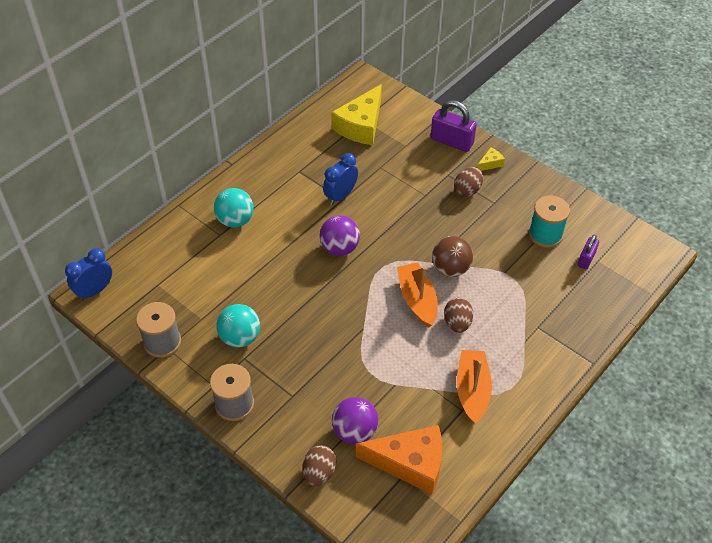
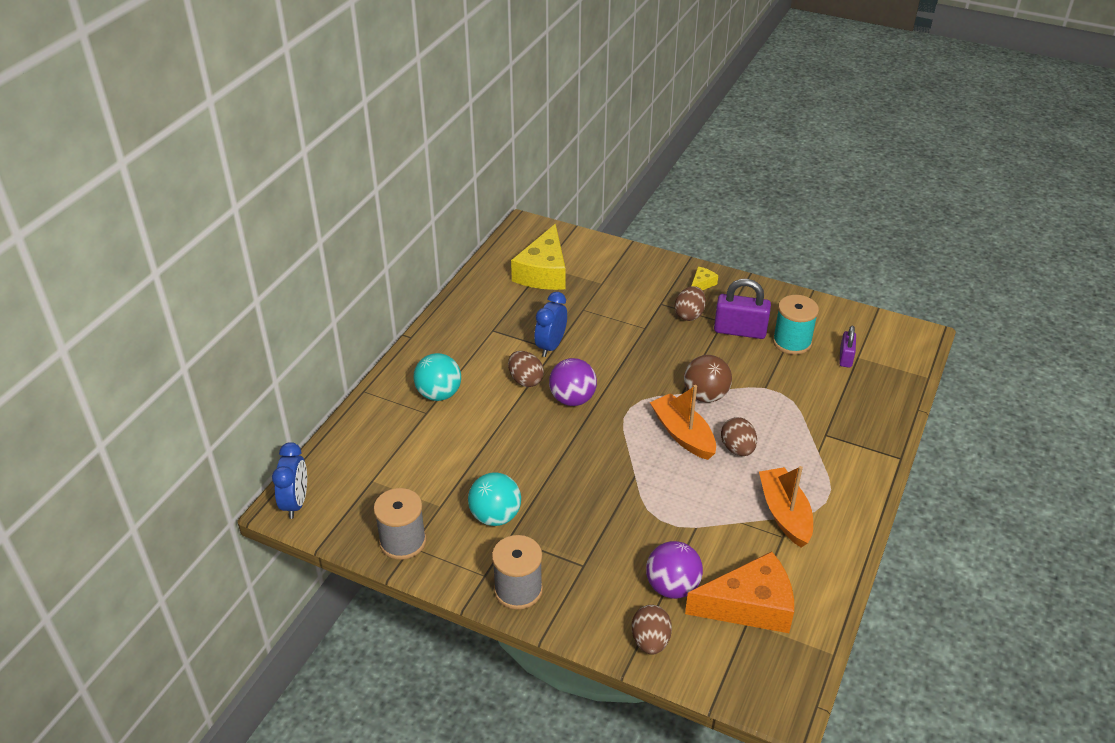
camera: 15 degrees left, 10 degrees down
(94, 291) = (296, 503): blue clock -> blue clock turned 150 degrees clockwise
(308, 222) = (525, 380): none -> brown egg
(451, 141) = (651, 270): purple padlock -> purple padlock (740, 331)

